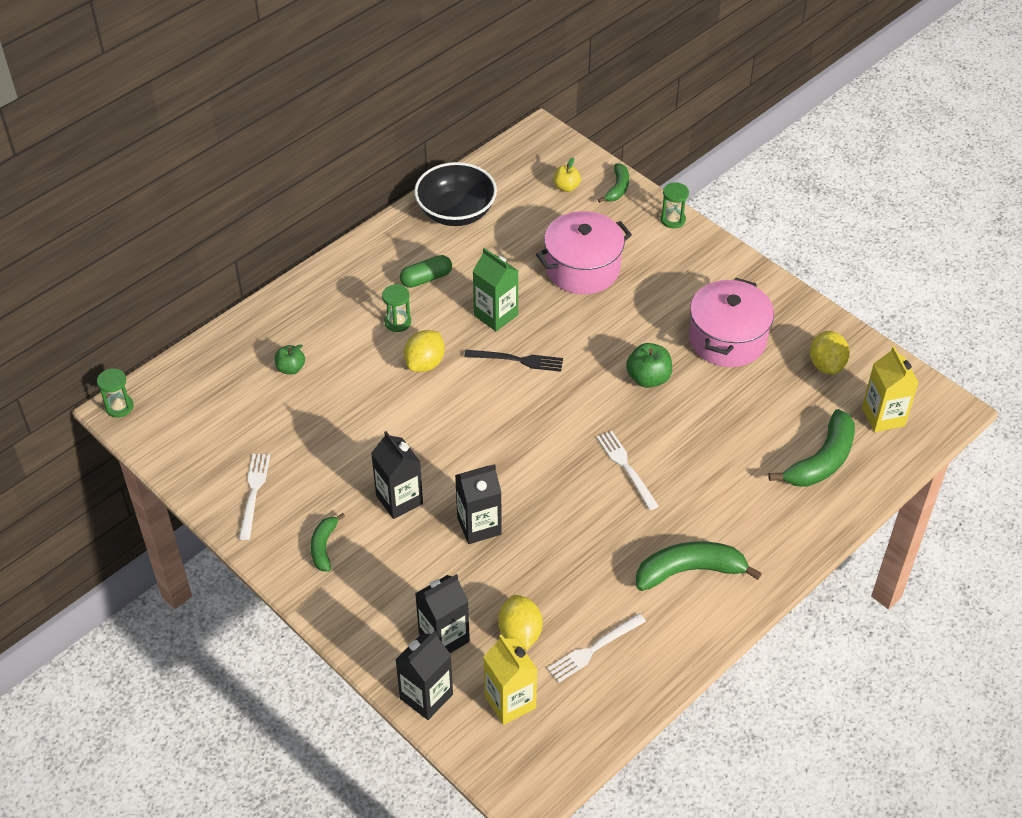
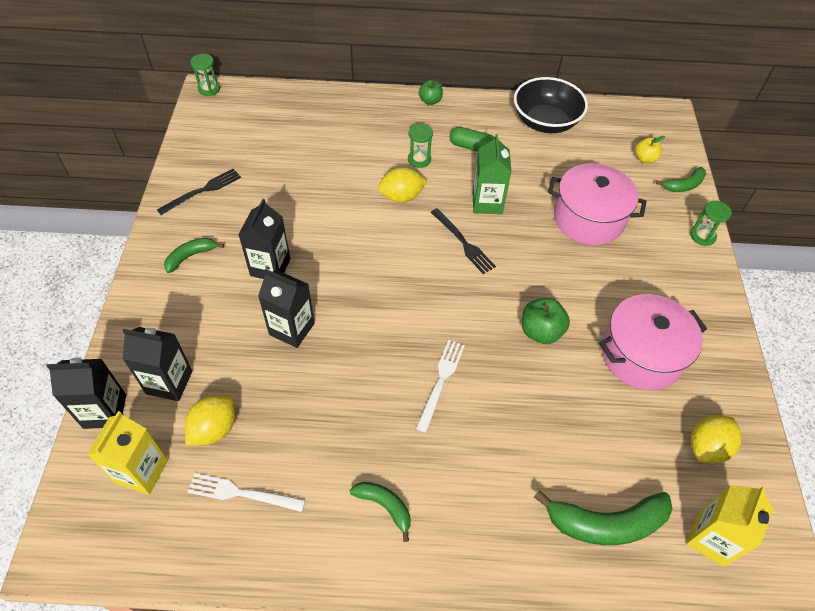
camera: 45 degrees right, 5 degrees up
(254, 493) = (202, 191): white fork -> black fork
(291, 368) = (321, 138): green apple -> green apple (430, 101)
(689, 571) = (384, 506): green banana -> green banana, size x0.57

